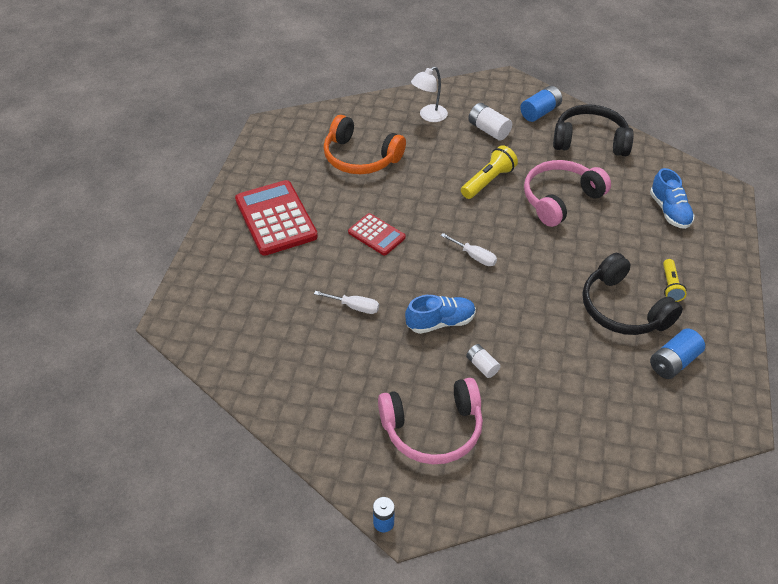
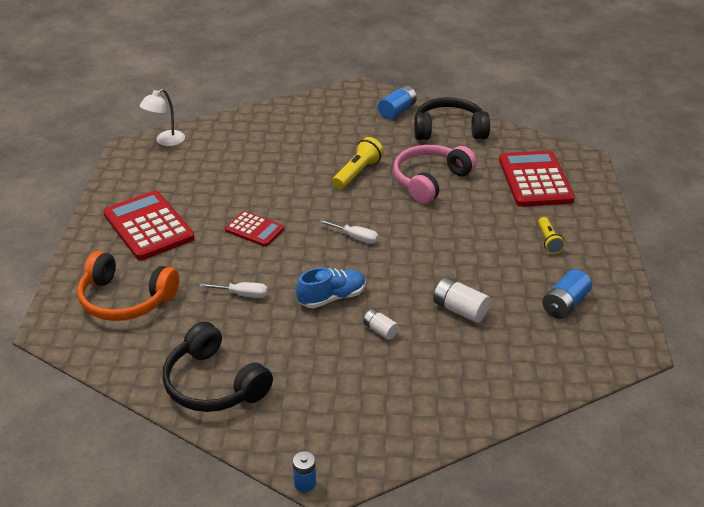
camera: 10 degrees left, 10 degrees down
(360, 157) = (227, 165): orange headphones -> orange headphones (125, 299)
(429, 116) = (289, 124): white lamp -> white lamp (166, 141)
(433, 429) = (341, 392): pink headphones -> none
(488, 130) = (350, 130): white battery -> white battery (460, 310)
(622, 309) = (507, 265): black headphones -> black headphones (213, 384)
(669, 211) = (535, 180): blue shoe -> red calculator

